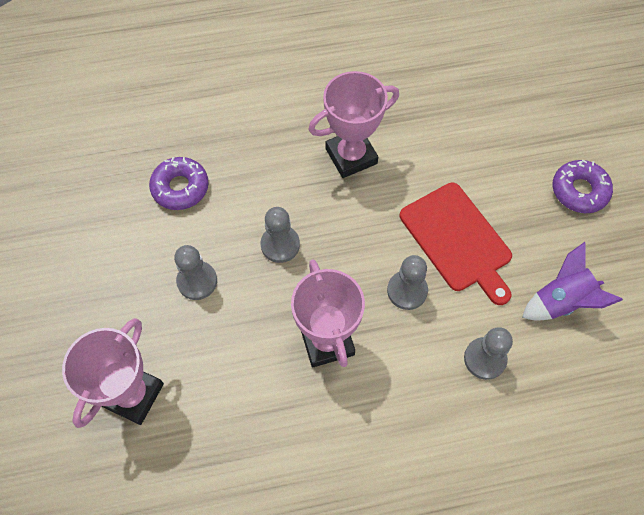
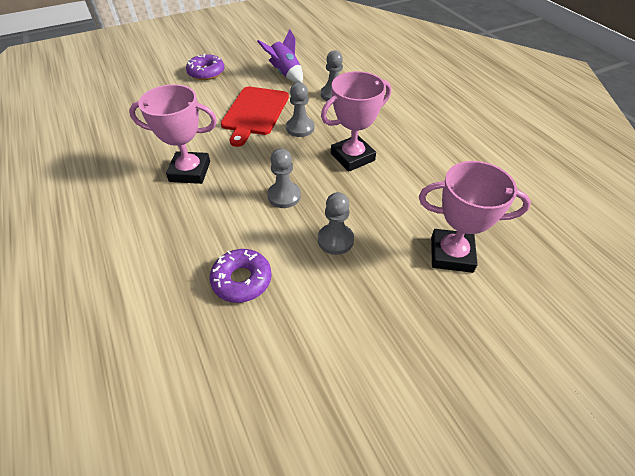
camera: 105 degrees left, 15 degrees down
(351, 156) = (190, 171): pink trophy -> pink trophy turned 45 degrees counterclockwise
(457, 240) = (254, 112): red cutting board -> red cutting board turned 150 degrees clockwise

